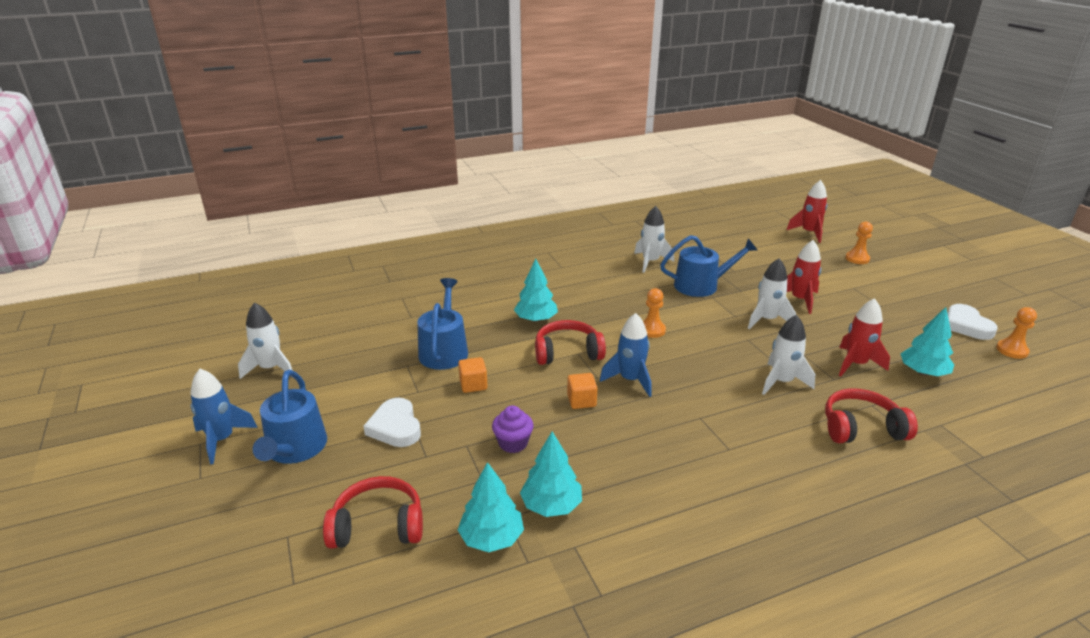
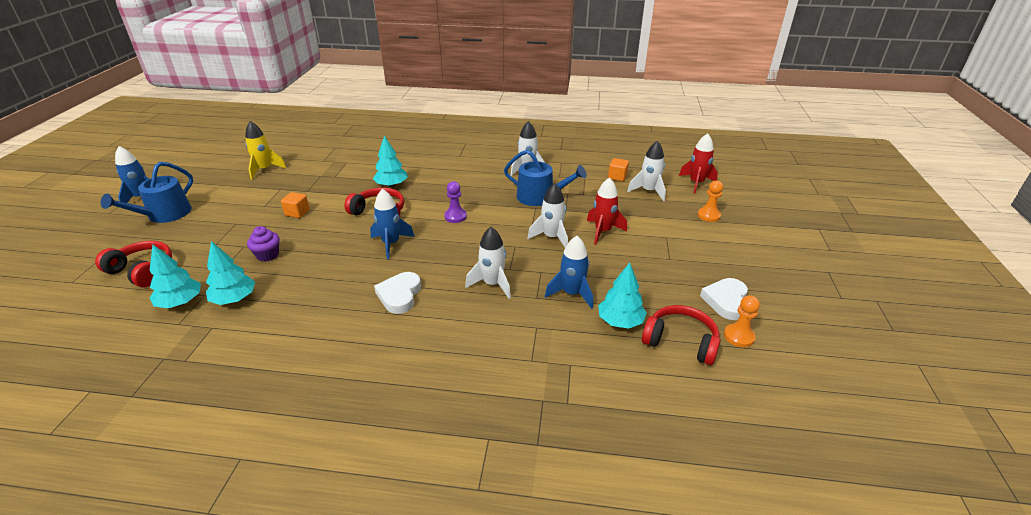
camera: 30 degrees right, 5 degrees up
(271, 368) = (214, 167): white rocket -> white rocket (648, 191)
(349, 350) = (264, 170): none -> yellow rocket
(395, 427) = (224, 221): white heart -> white heart (399, 295)
(444, 350) = (312, 187): blue watering can -> none
(581, 401) = (342, 245): orange cube -> orange cube (617, 177)
(652, 330) = (455, 216): orange pawn -> purple pawn
(855, 364) = (572, 294): red rocket -> blue rocket
(861, 428) = (501, 339): red headphones -> red headphones (680, 342)

